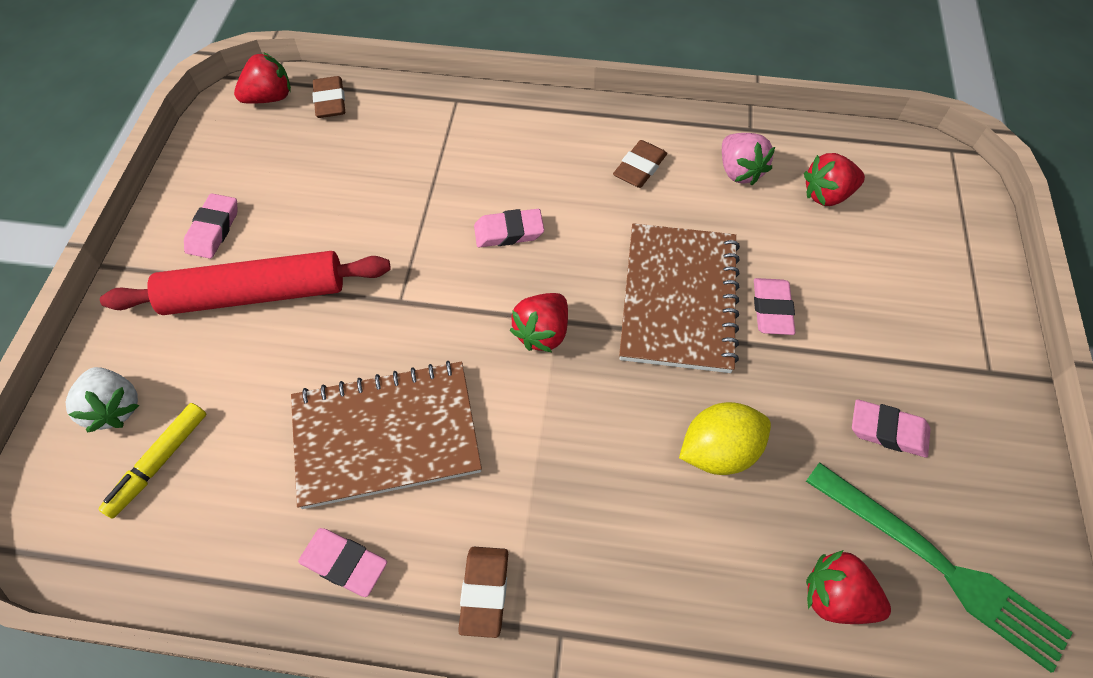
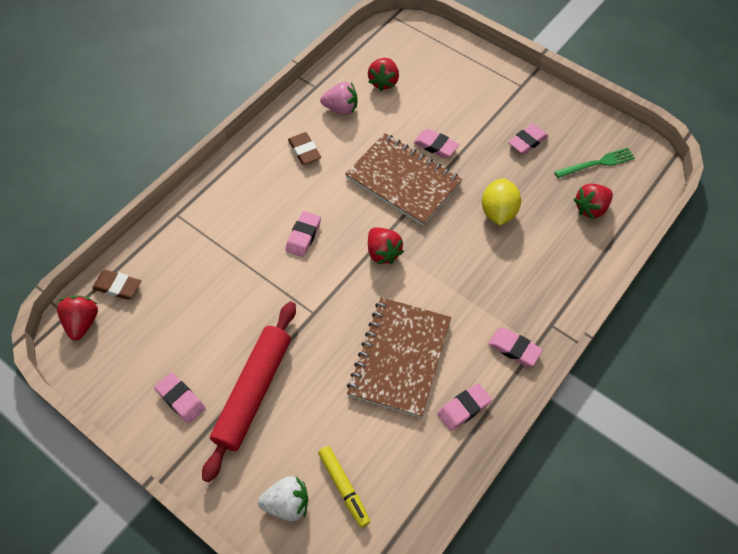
camera: 60 degrees left, 0 degrees up
(484, 592) = (514, 348): brown eraser -> pink eraser
(939, 566) = (597, 163): green fork -> green fork, size x0.62

